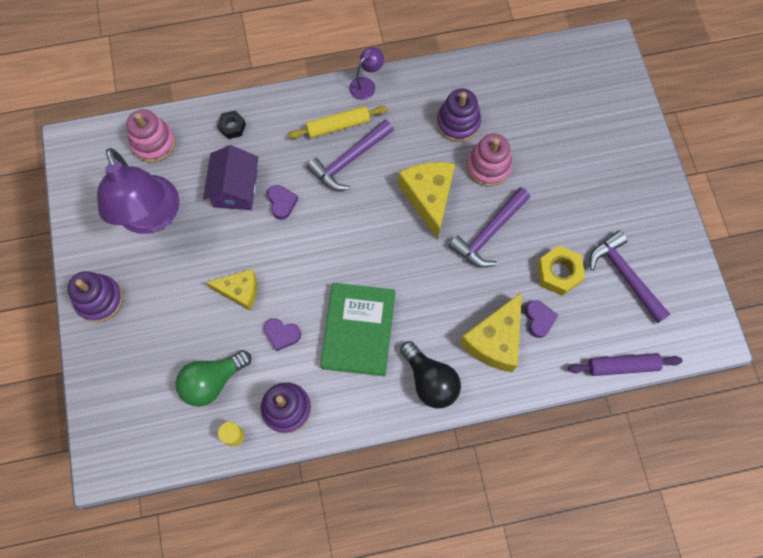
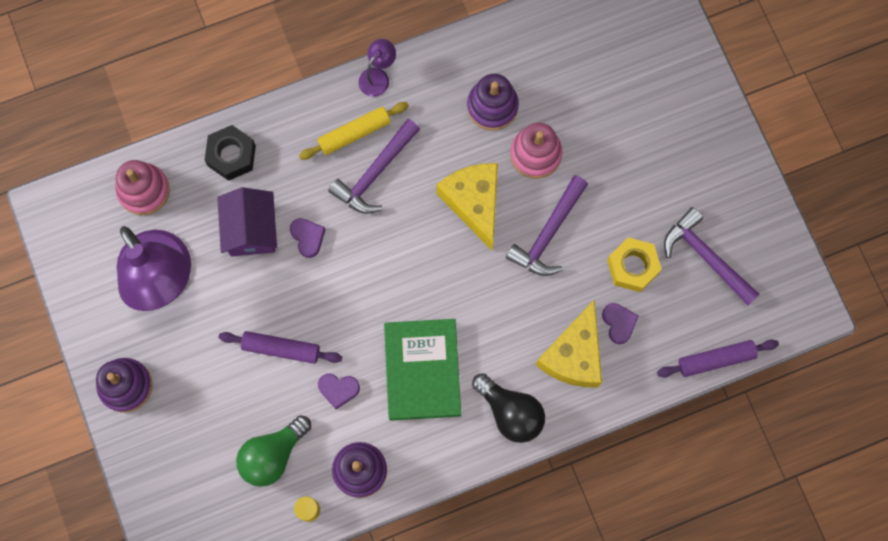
camera: 10 degrees left, 5 degrees up
(232, 127) = (231, 156): black nut -> black nut, size x1.61
(239, 291) = (281, 349): yellow cheese -> purple rolling pin

